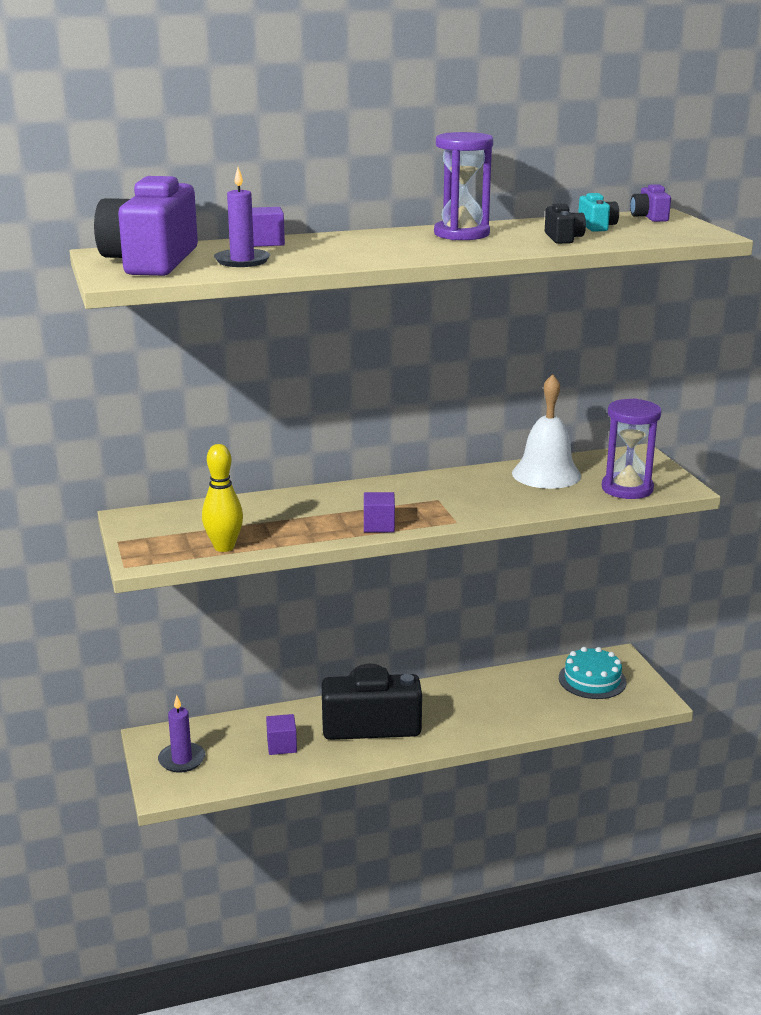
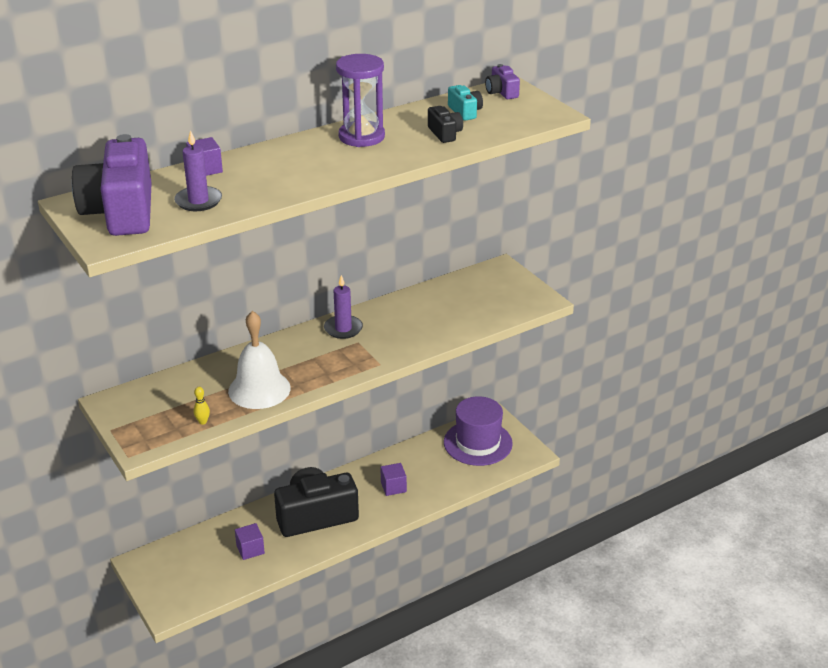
camera: 15 degrees left, 10 degrees up
(182, 760) = (172, 578): purple candle -> purple candle (343, 329)
(224, 547) = (203, 422): yellow bowling pin -> yellow bowling pin, size x0.48
(379, 526) = (320, 378): purple cube -> purple cube (393, 487)
(546, 474) = (435, 301): white bell -> white bell (259, 389)
(592, 680) = (478, 443): turquoise cake -> purple hat
(627, 489) = (502, 308): purple hourglass -> none

